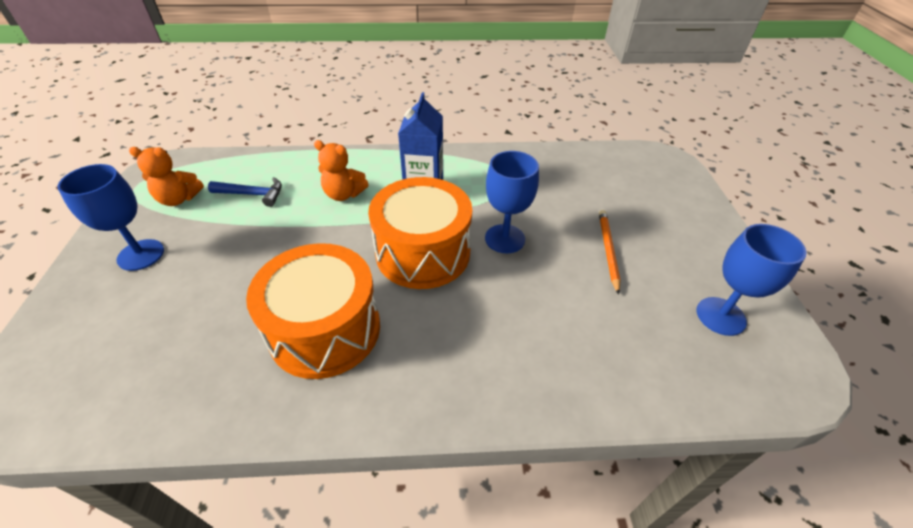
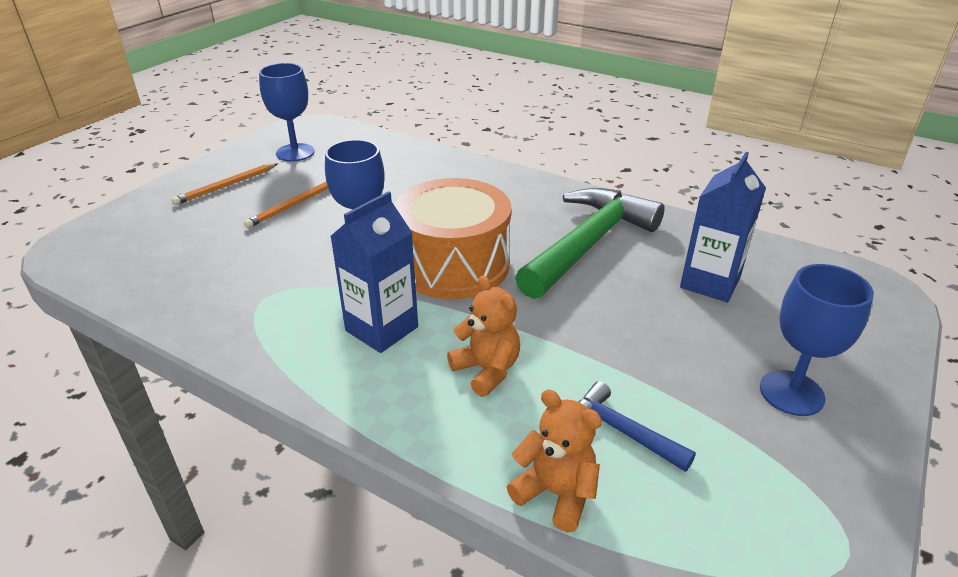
camera: 145 degrees left, 10 degrees down
(179, 199) = (750, 478): orange teddy bear -> orange teddy bear (556, 493)
(195, 333) = (710, 283): none -> blue carton
(325, 329) = (588, 244): orange drum -> green hammer
(687, 243) = (226, 186): none -> orange pencil

